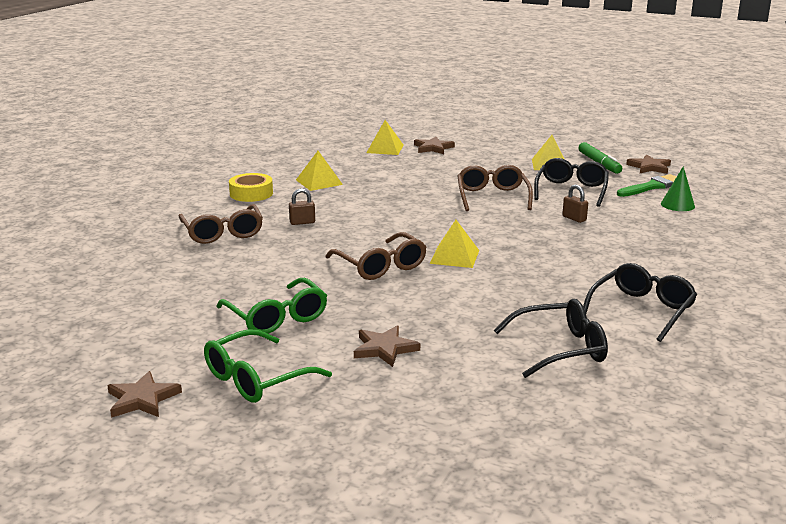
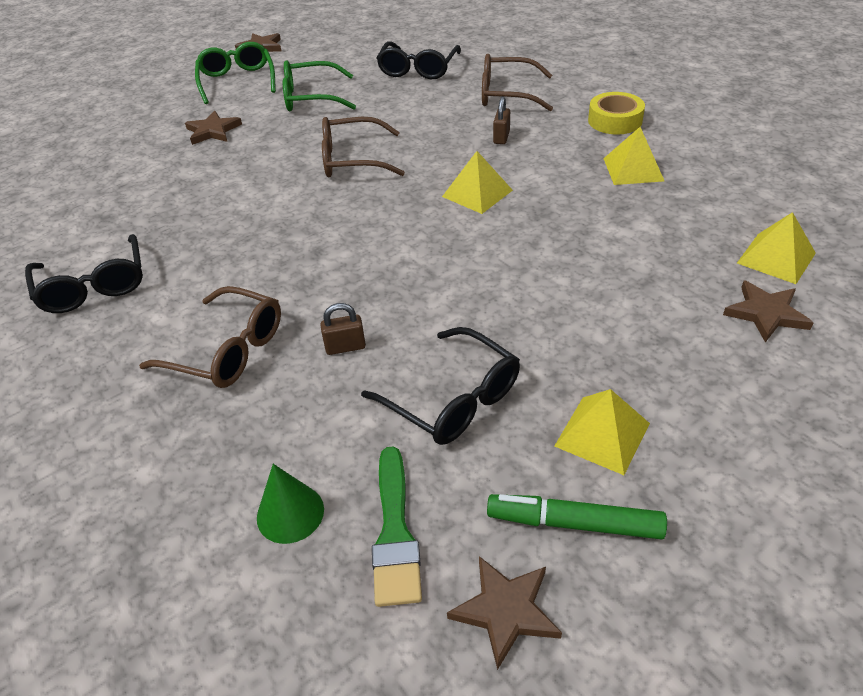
camera: 120 degrees right, 20 degrees up
(454, 256) = (330, 208): yellow pyramid -> yellow pyramid (477, 193)
(492, 197) = (484, 298): brown glasses -> brown glasses (227, 350)
(560, 349) = (107, 209): black glasses -> black glasses (418, 69)

